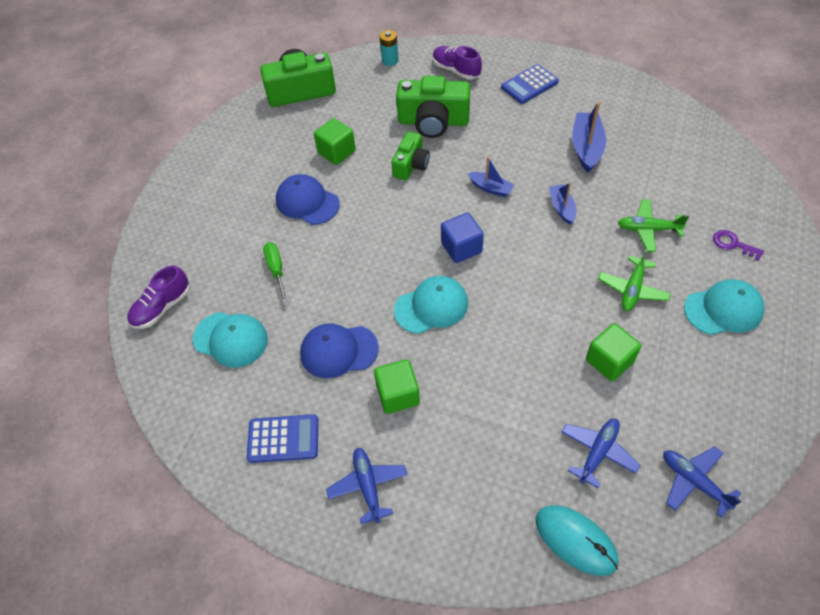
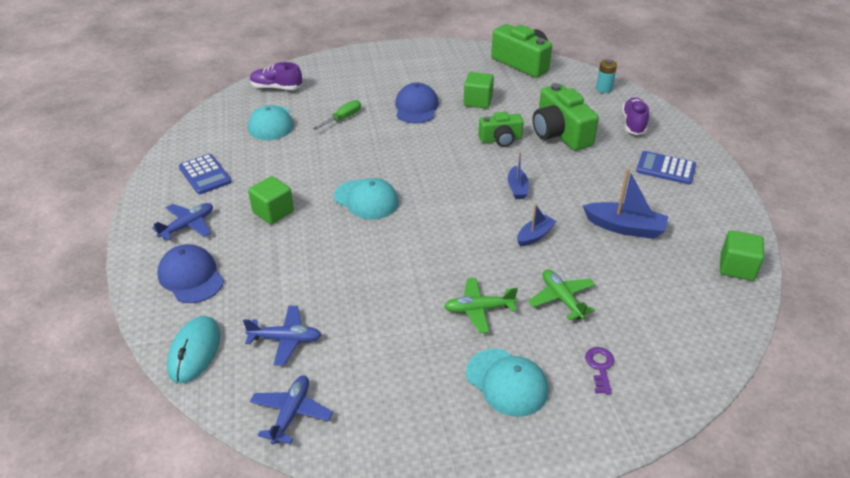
camera: 55 degrees right, 15 degrees down
(338, 351) = (293, 171): blue cap -> blue cap (191, 277)
(461, 248) = (438, 194): blue cube -> none
(586, 148) = (625, 227): blue boat -> blue boat turned 45 degrees clockwise
(609, 361) = (385, 318): green cube -> green cube (736, 267)

